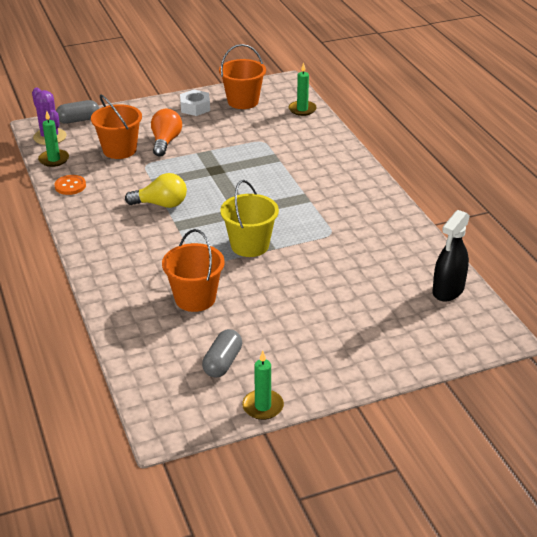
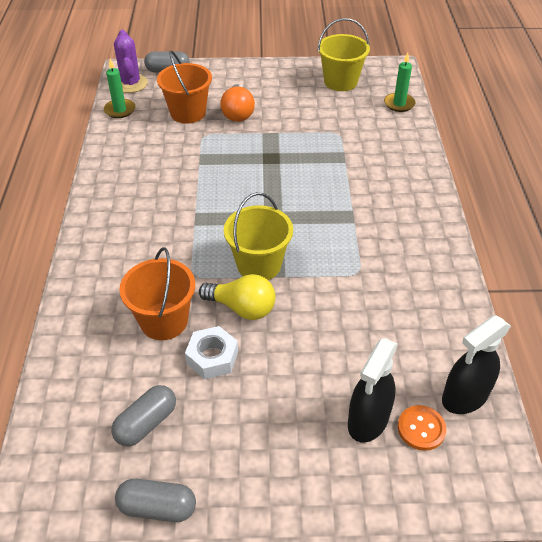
camera: 20 degrees right, 10 degrees up
(70, 186) = (117, 144): orange button -> orange button (421, 428)
(161, 204) = (193, 188): yellow light bulb -> yellow light bulb (242, 308)
(165, 142) = (238, 113): orange light bulb -> orange light bulb turned 150 degrees clockwise
(195, 107) = (288, 79): white nut -> white nut (212, 357)
(243, 101) = (340, 82): orange bucket -> yellow bucket
(263, 406) = (157, 507): green candle -> grey capsule
(387, 320) = (368, 420): none -> black spray bottle

